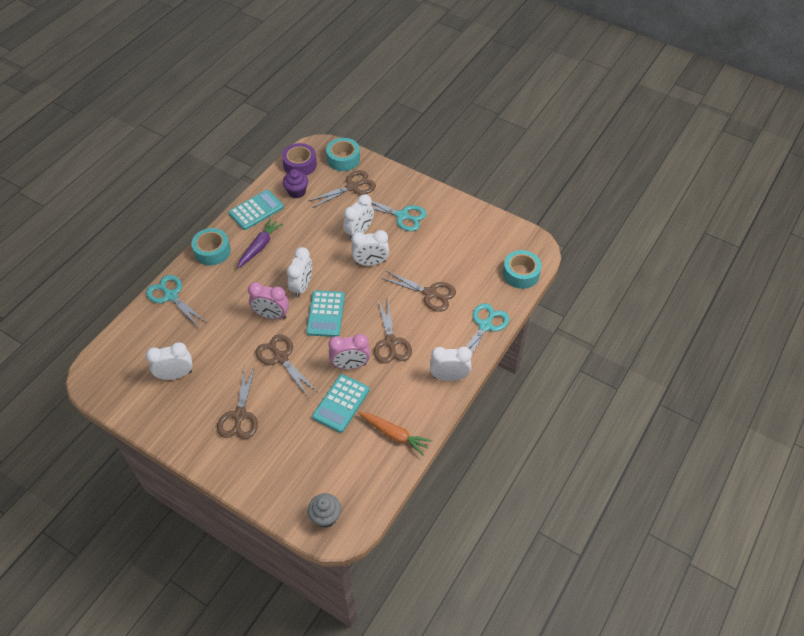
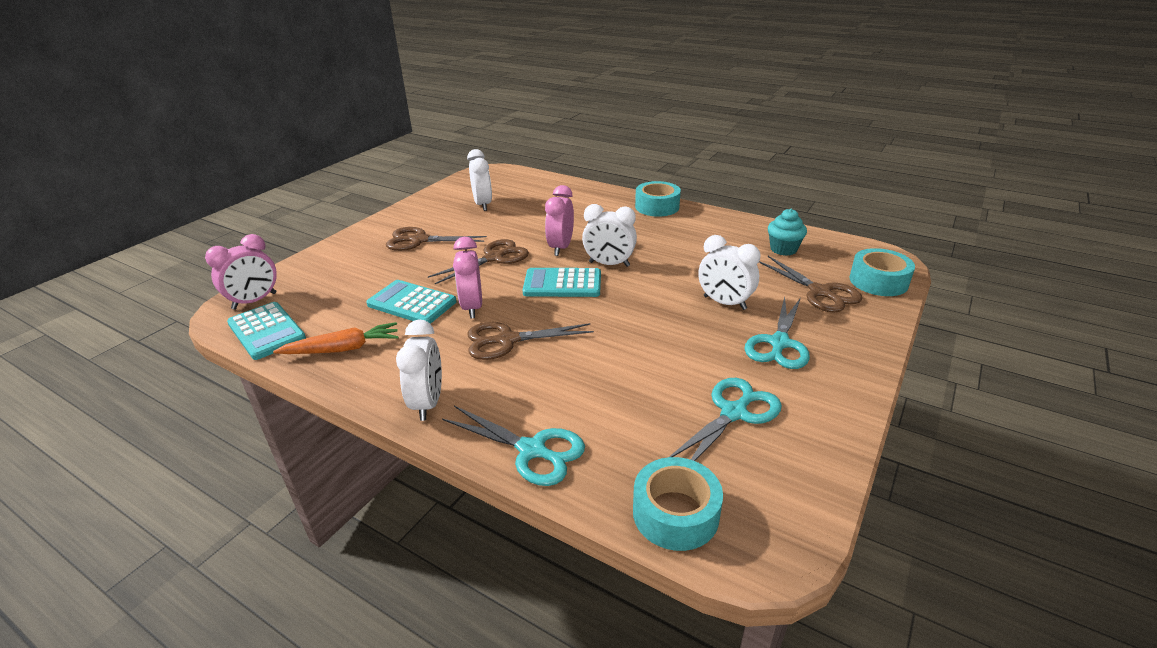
camera: 90 degrees right, 20 degrees down
(171, 296) = (588, 193): turquoise scissors -> turquoise scissors (734, 413)
(256, 210) = (734, 225): turquoise calculator -> turquoise calculator (267, 331)
(260, 246) = (672, 232): purple carrot -> none
(297, 192) = (783, 249): purple cupcake -> turquoise cupcake
(300, 165) = (840, 248): purple tape -> none
(325, 516) = (254, 301): grey cupcake -> pink clock
(370, 262) = (664, 316): white clock -> none
(394, 434) = (343, 349): orange carrot -> orange carrot turned 135 degrees counterclockwise
(430, 293) = (606, 378): brown scissors -> none

